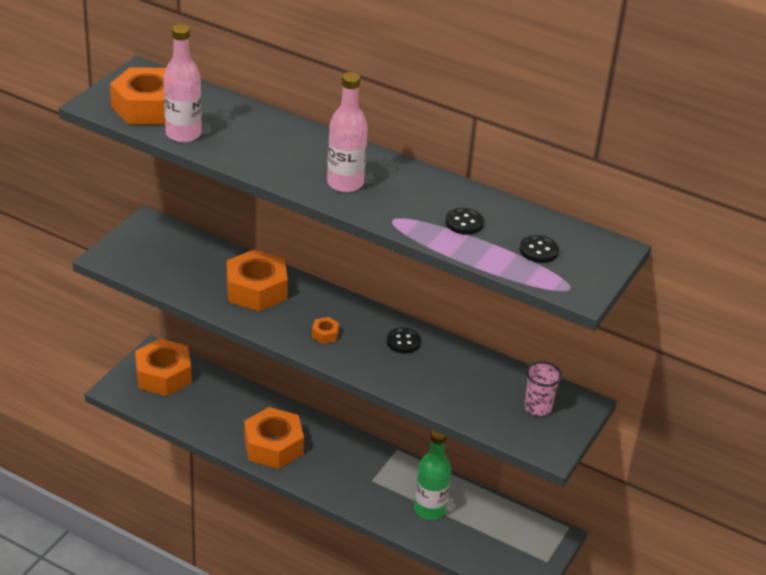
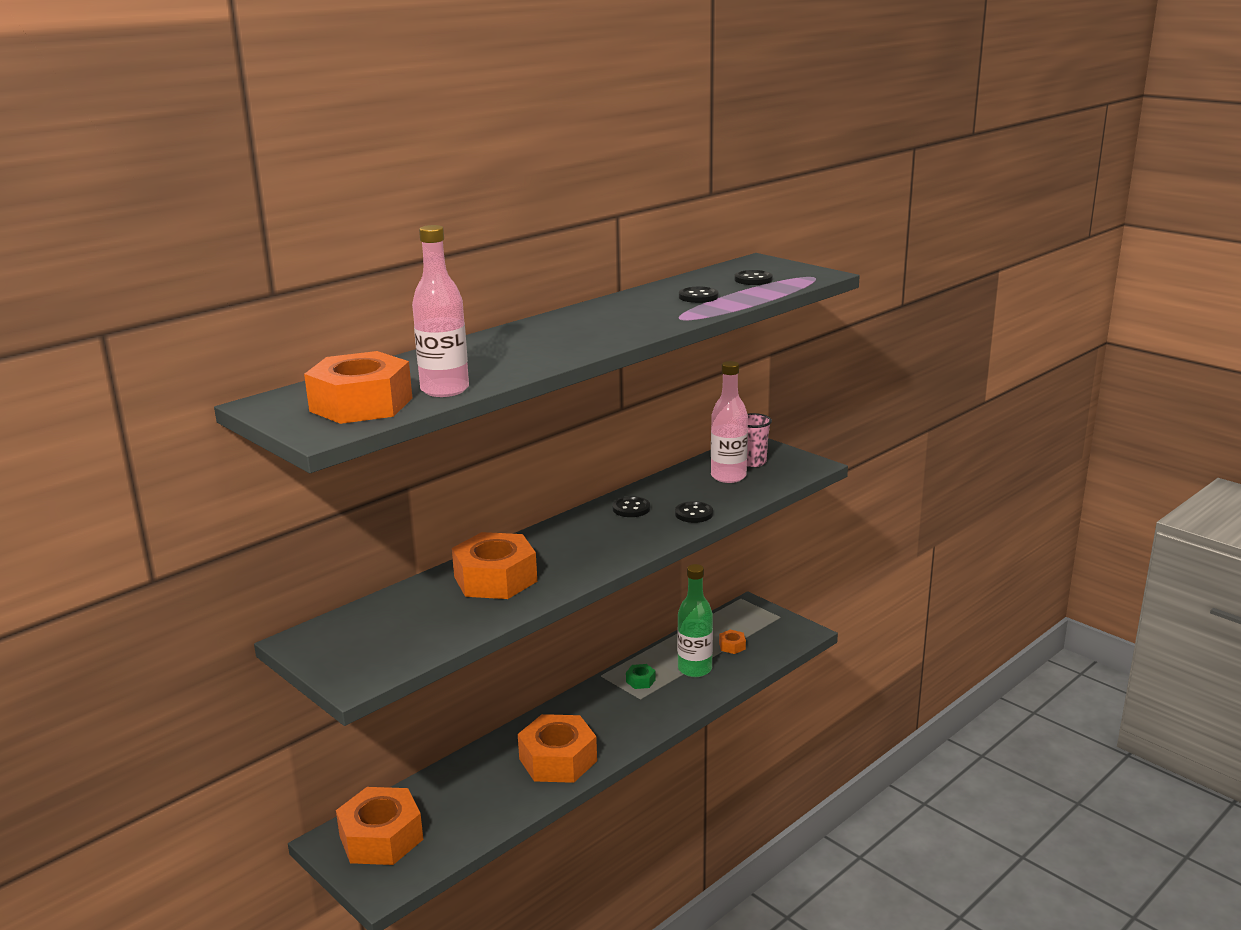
camera: 70 degrees left, 15 degrees down
(325, 334) = (598, 547): orange nut -> orange nut (732, 646)
(345, 183) = (603, 330): pink bottle -> pink bottle (728, 476)
(398, 476) = (640, 681): none -> green nut
(407, 381) = (694, 514): none -> black button

